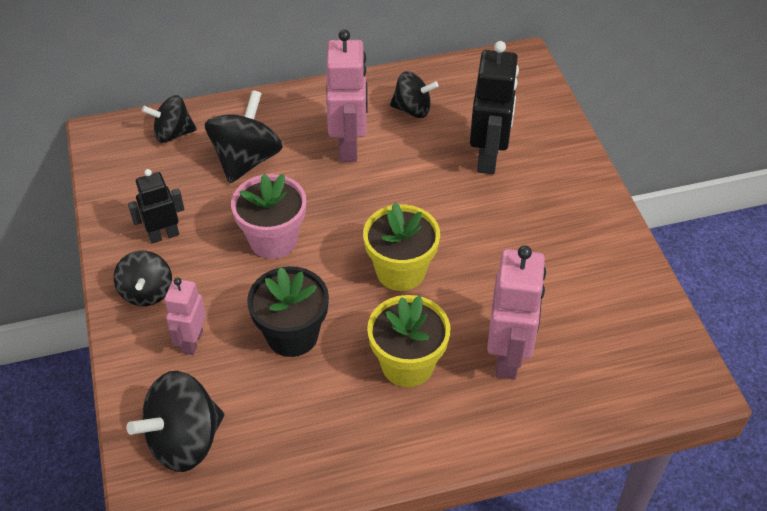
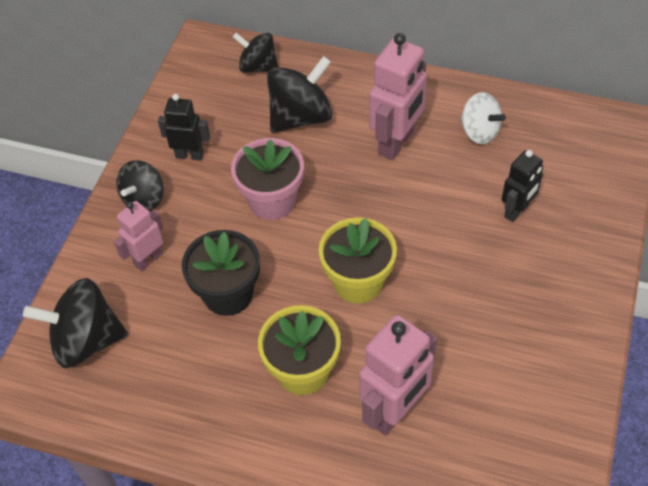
camera: 35 degrees right, 5 degrees up
(412, 109) = (479, 131): black spinning top -> white spinning top
(488, 158) = (517, 211): black robot -> black robot, size x0.60

